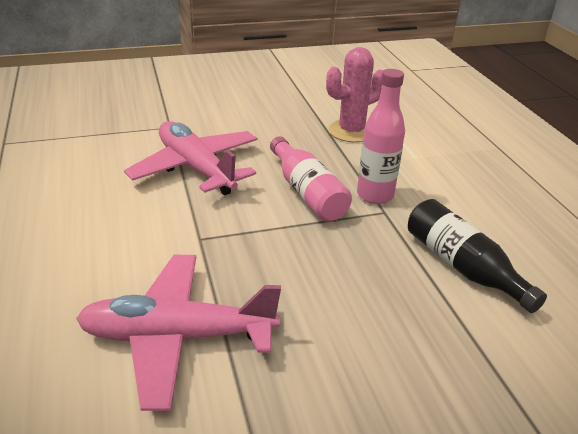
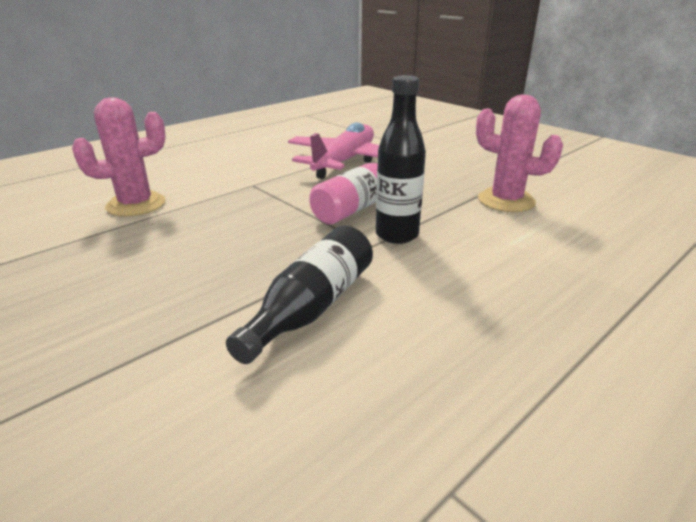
camera: 65 degrees right, 5 degrees down
(178, 337) = (136, 205): pink plane -> pink cactus
(375, 195) = (397, 235): pink bottle -> black bottle

